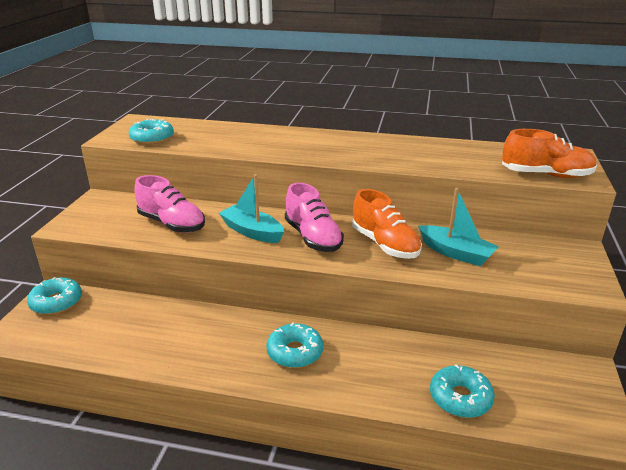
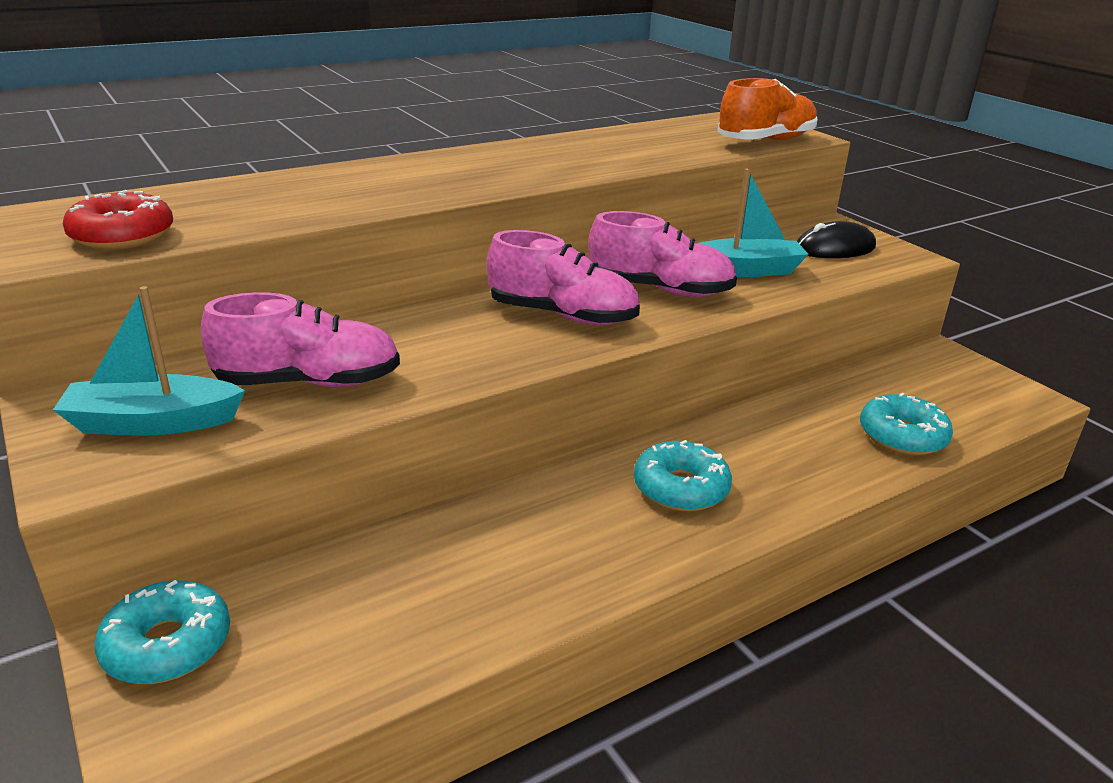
camera: 45 degrees left, 0 degrees up
(152, 138) = (122, 236): turquoise donut -> red donut
(252, 232) = (465, 341): turquoise boat -> turquoise boat (153, 422)
(384, 244) = (660, 290): orange shoe -> pink shoe
(546, 263) = (835, 248): none -> black mouse

